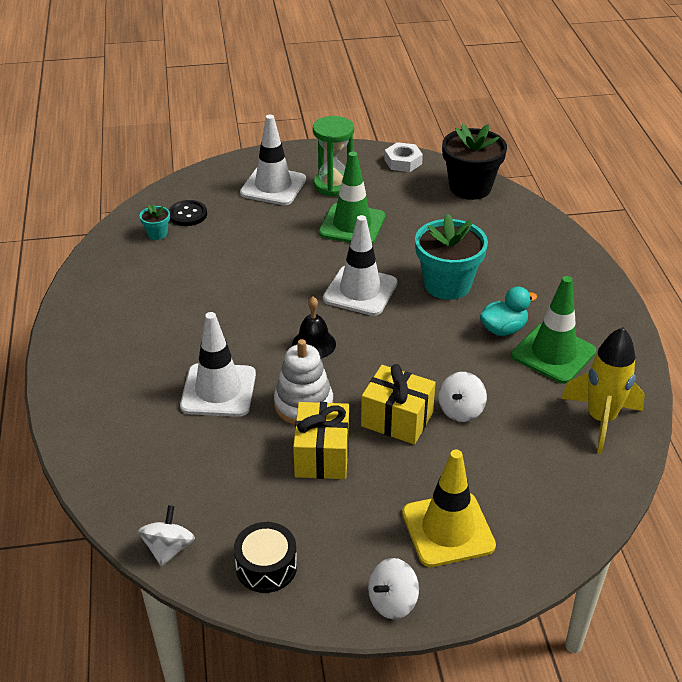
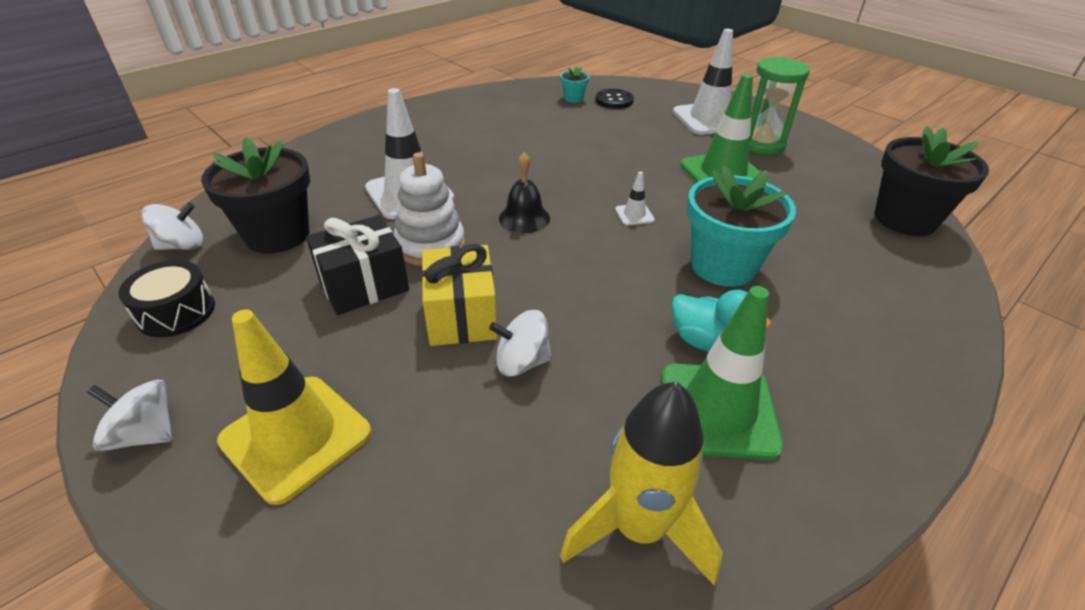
camera: 55 degrees right, 0 degrees up
(208, 485) = (277, 235): none -> black flower pot
(322, 455) = (364, 285): yellow gift -> black gift
(360, 291) = (634, 215): white traffic cone -> white traffic cone, size x0.44
(403, 162) = (863, 165): white nut -> none

